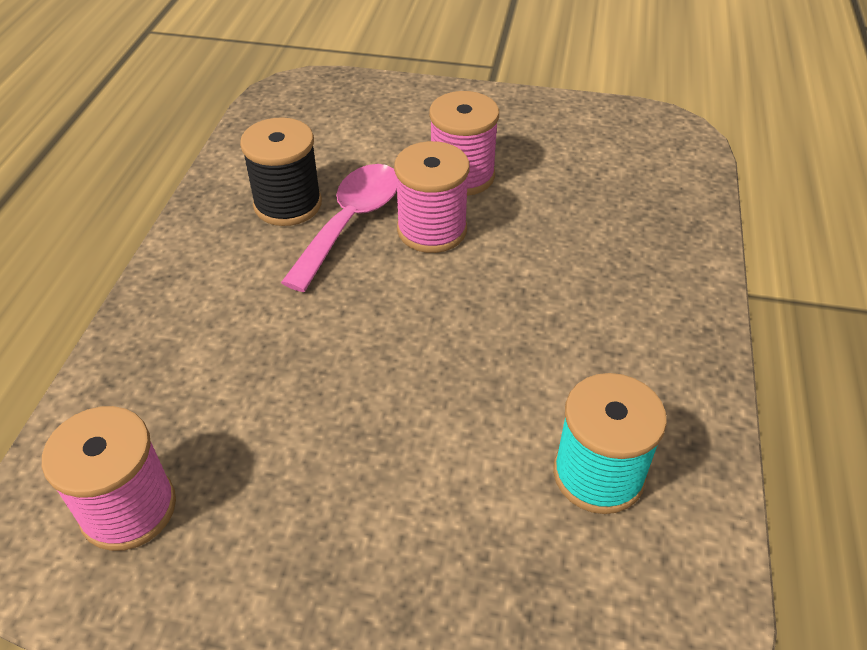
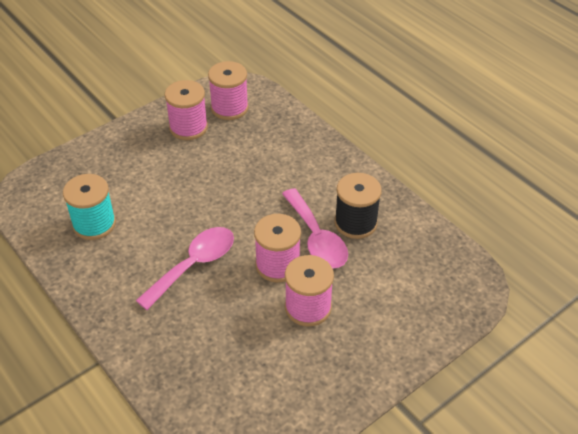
camera: 130 degrees right, 0 degrees up
(242, 533) = (188, 127): none -> pink spool
(523, 301) = (194, 265): none -> pink spoon

